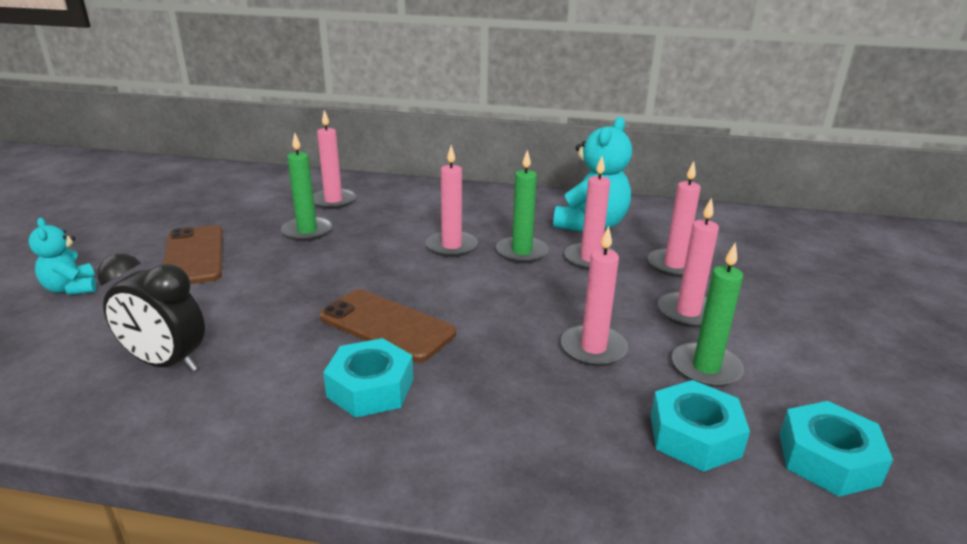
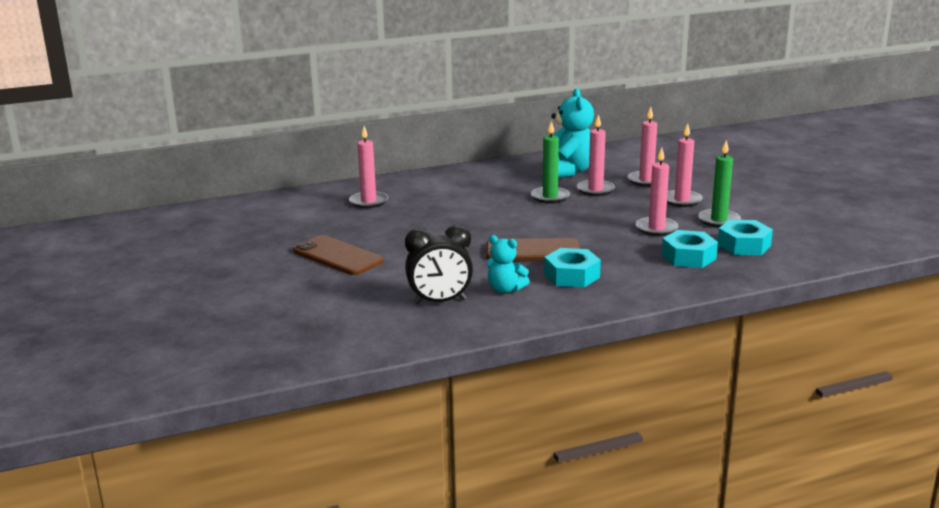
camera: 30 degrees left, 5 degrees down
(71, 288) = (292, 294): turquoise teddy bear -> turquoise teddy bear (505, 289)
(307, 231) = (388, 223): green candle -> none
(451, 246) = (501, 205): pink candle -> none
(828, 459) = (803, 236): turquoise nut -> turquoise nut (688, 257)

